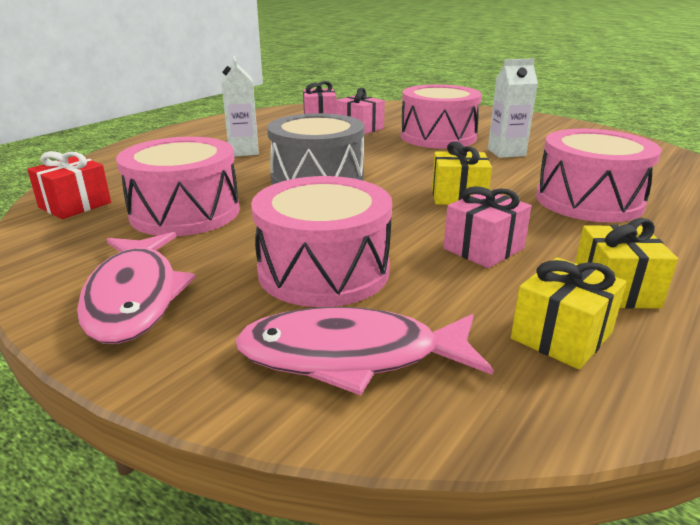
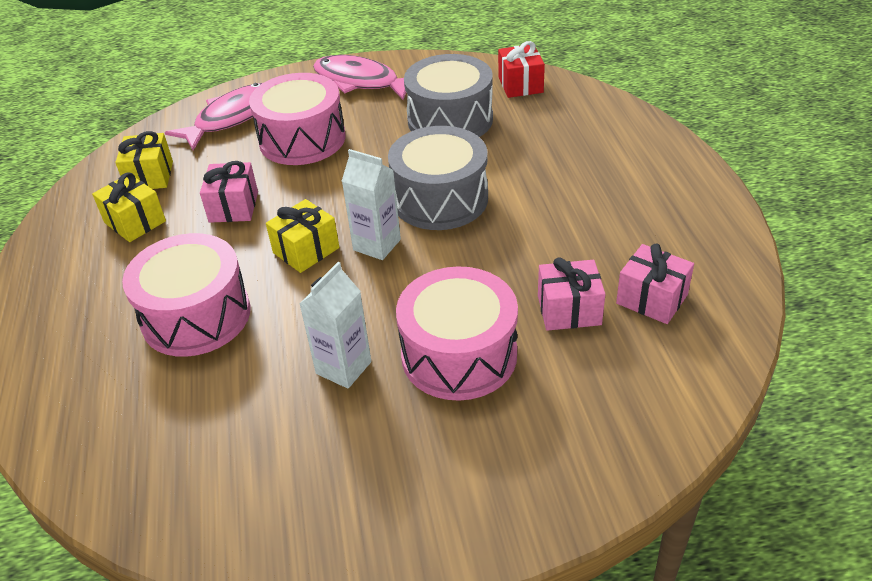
camera: 135 degrees right, 15 degrees up
(185, 212) = (450, 120): pink drum -> grey drum
(243, 151) = (568, 189): white carton -> white carton (377, 245)

